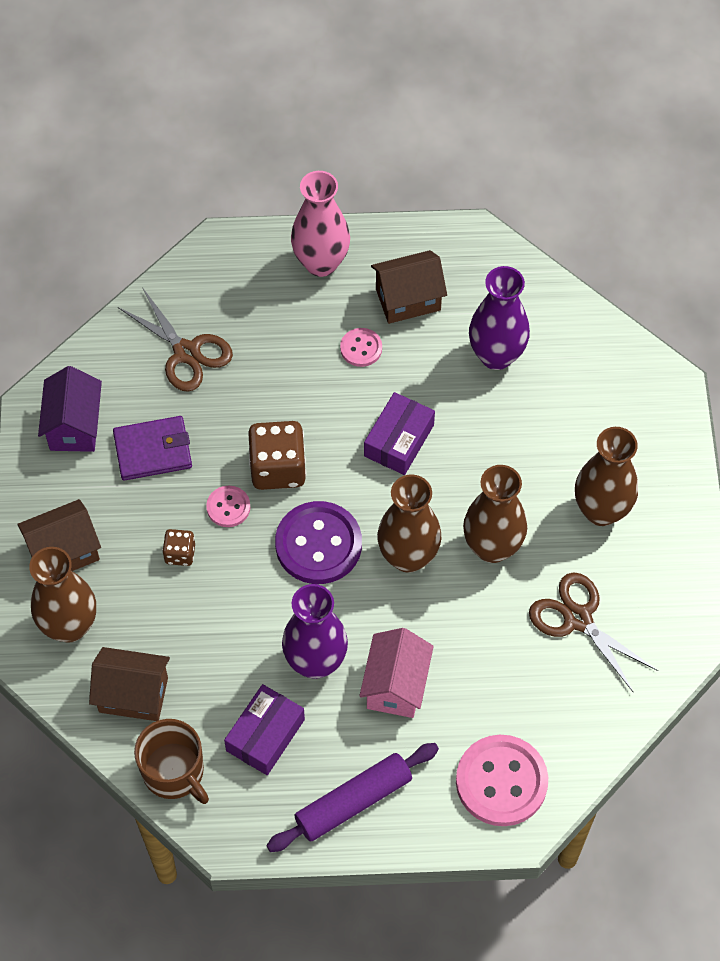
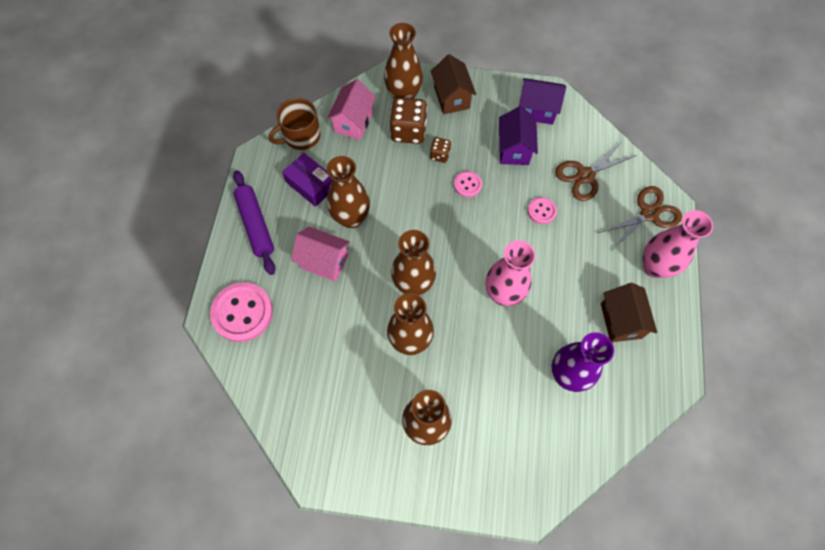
camera: 100 degrees right, 5 degrees up
(133, 694) = (353, 122): brown house -> pink house
(153, 450) = (514, 149): purple wallet -> purple house
(278, 468) = (492, 216): brown dice -> brown dice (408, 131)
(315, 662) = (351, 218): purple vase -> brown vase
(318, 544) = (432, 232): purple button -> none
(361, 348) = (580, 282): pink button -> pink button (541, 211)
(399, 440) = (503, 294): purple box -> pink vase
(578, 619) = (344, 388): brown scissors -> brown scissors (649, 214)

